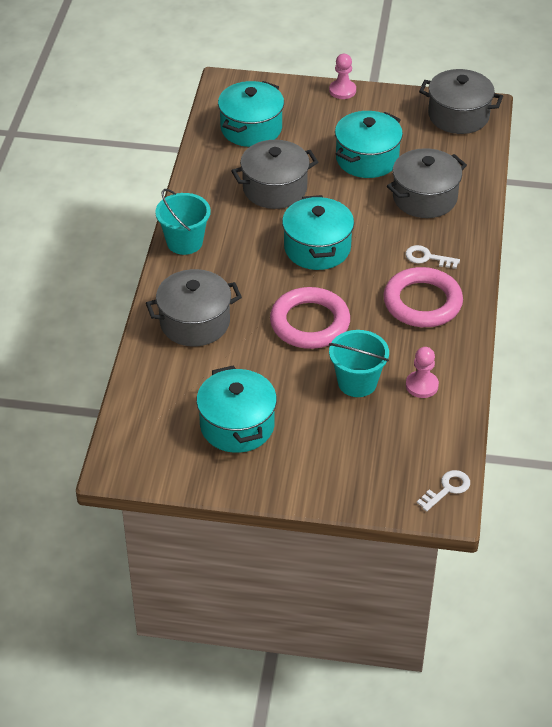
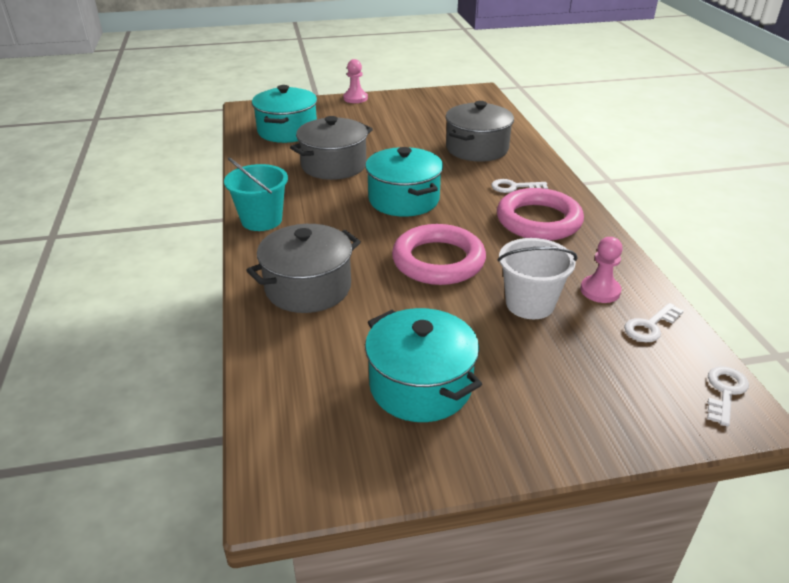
camera: 20 degrees left, 10 degrees down
(357, 382) = (530, 304): turquoise bucket -> white bucket
(367, 159) = (406, 133): turquoise pot -> none
(436, 426) = (650, 326): none -> white key
(458, 116) = (463, 98): grey pot -> none

